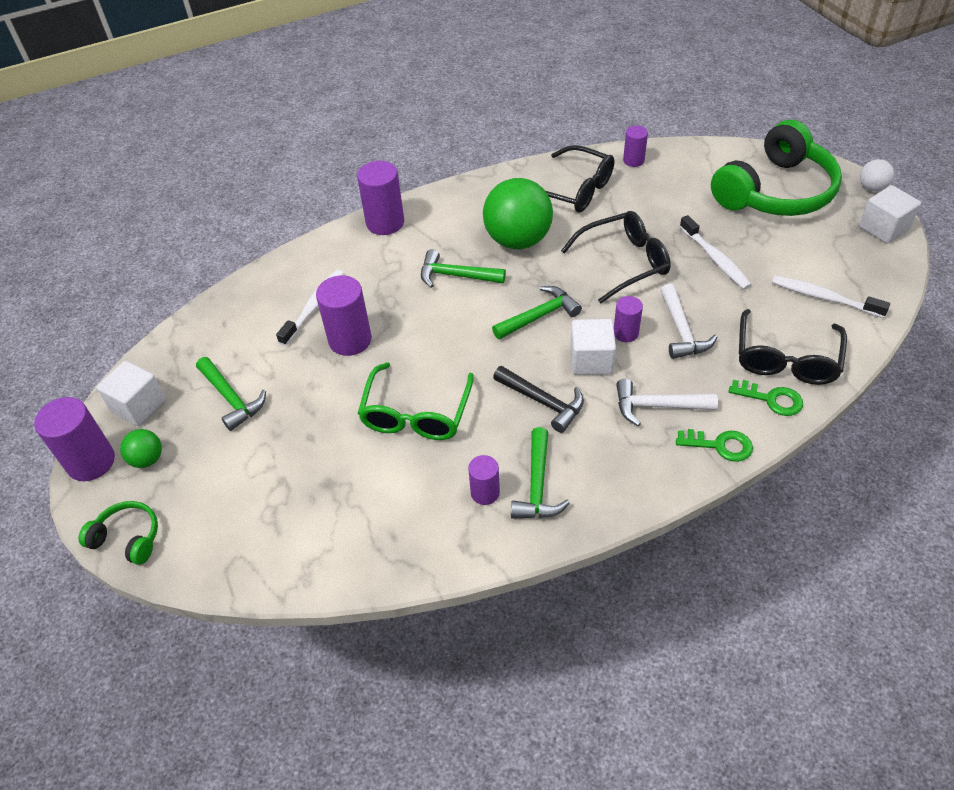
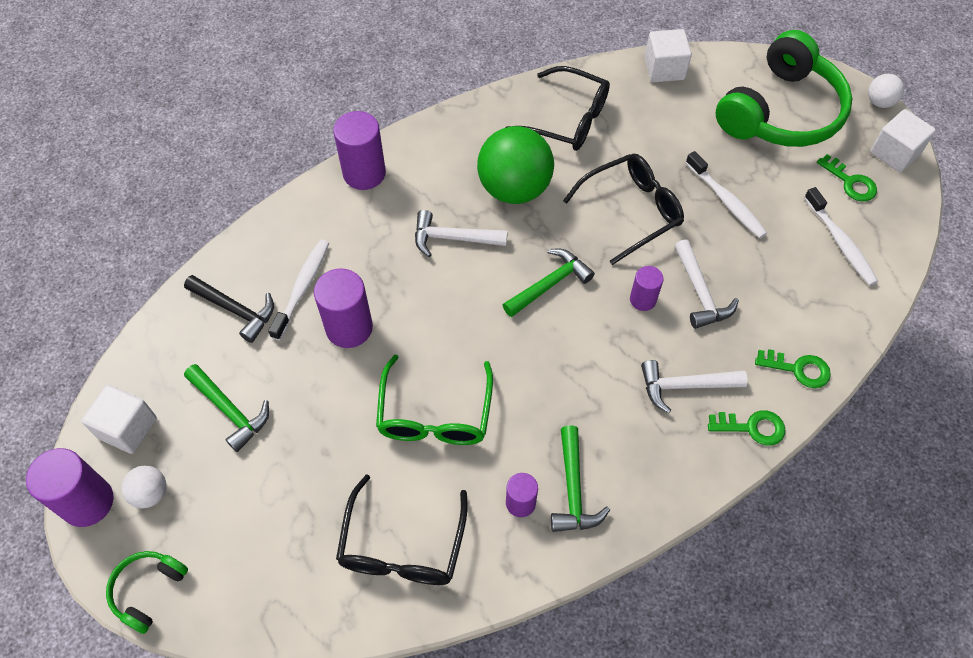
camera: 10 degrees left, 10 degrees up
(128, 538) = (148, 590): green headphones -> green headphones turned 75 degrees counterclockwise
(147, 459) = (150, 493): green ball -> white ball
(456, 276) = (453, 238): green hammer -> white hammer
(543, 402) = (566, 390): black hammer -> black hammer (235, 310)
(591, 360) = (610, 335): white cube -> white cube (664, 69)
(633, 160) = (627, 77): purple cylinder -> none
(786, 359) = (809, 320): black glasses -> black glasses (402, 546)
(823, 297) = (840, 243): white toothbrush -> white toothbrush turned 135 degrees counterclockwise
(837, 249) = (850, 182): none -> green key

